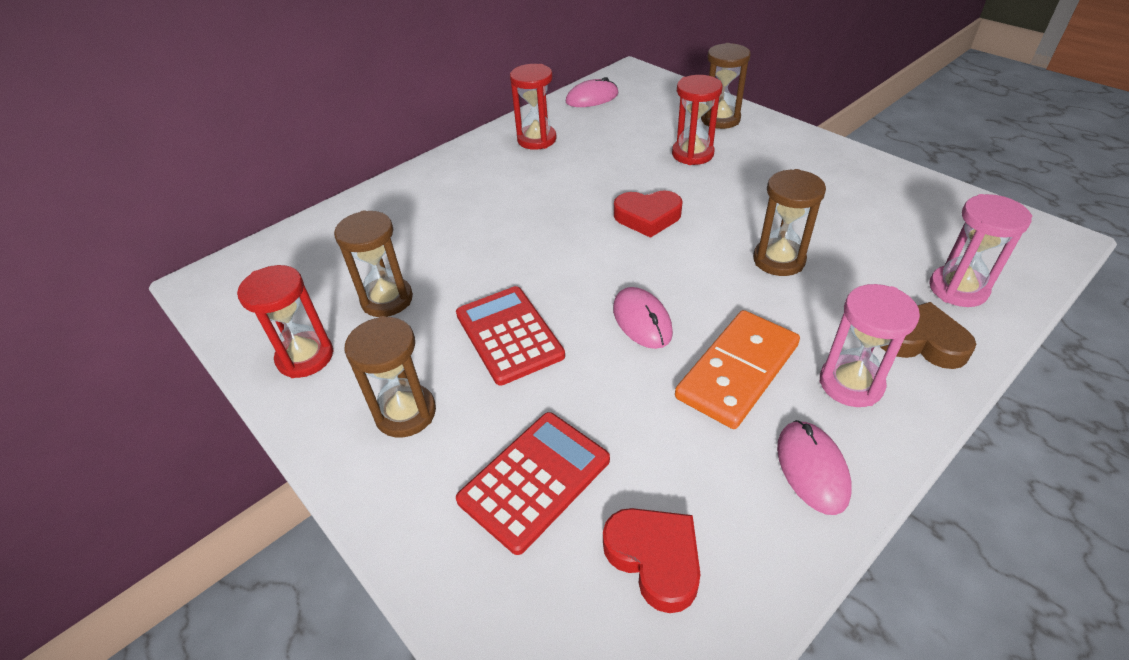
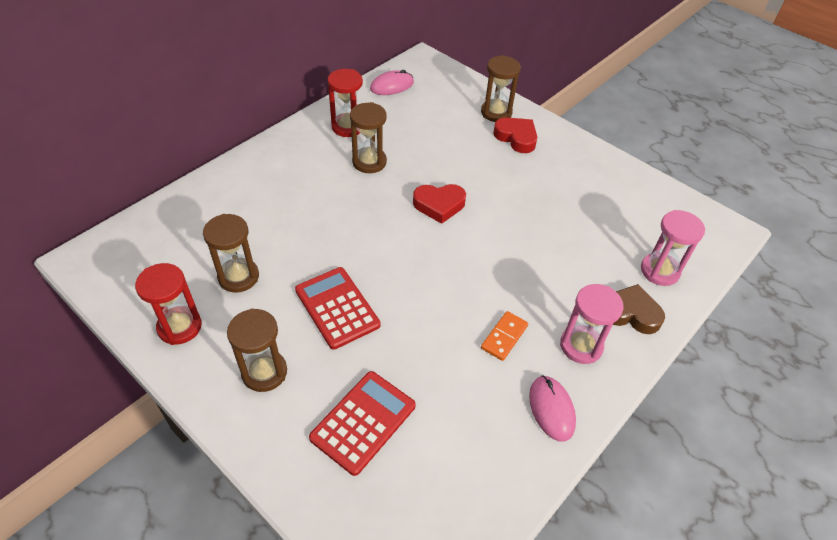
camera: 10 degrees left, 5 degrees up
(642, 320) = (436, 296): pink mouse -> none
(655, 559) = (447, 475): red heart -> red heart (516, 138)
(692, 154) = (474, 146): red hourglass -> none
(737, 371) = (504, 337): orange domino -> orange domino, size x0.54
(778, 260) = (536, 245): brown hourglass -> brown hourglass (369, 162)

